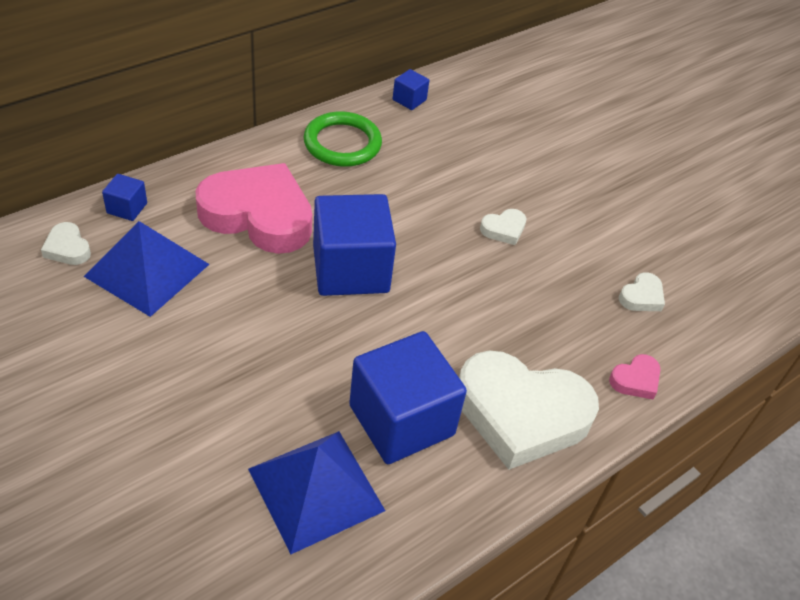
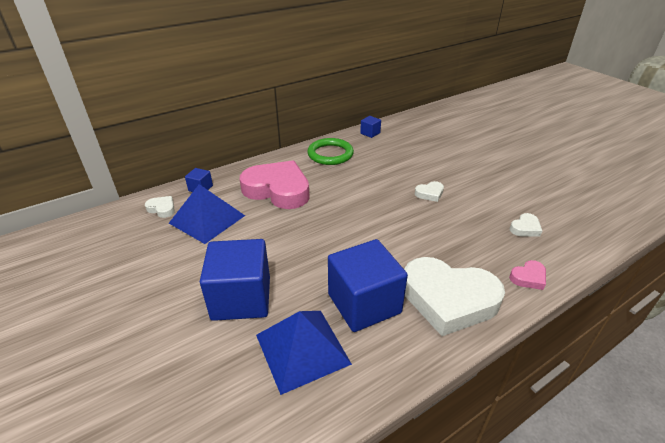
camera: 10 degrees right, 10 degrees down
(67, 248) = (162, 209): white heart -> white heart turned 150 degrees clockwise
(350, 269) = (332, 216): blue cube -> blue cube (241, 298)

